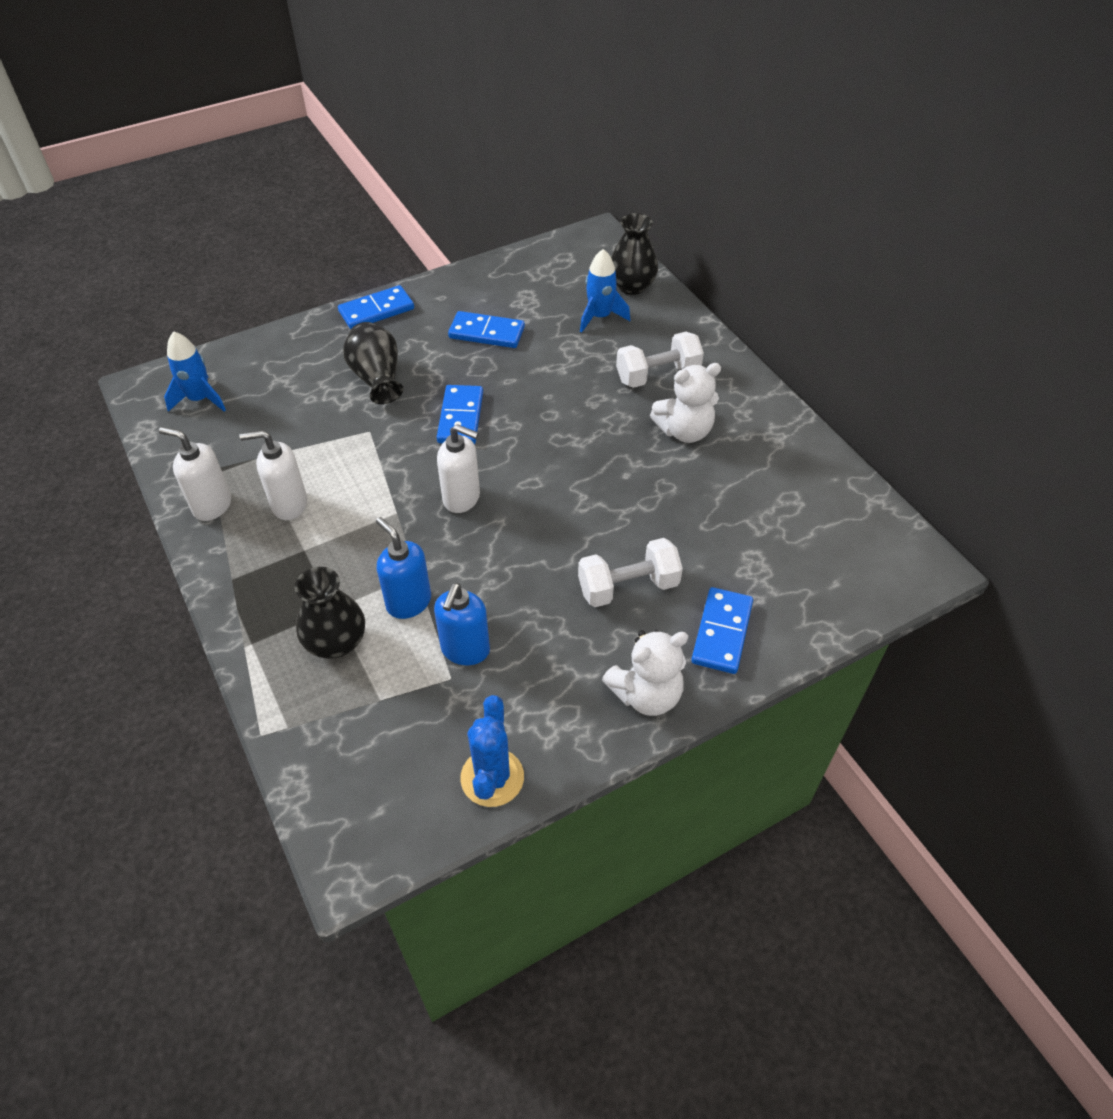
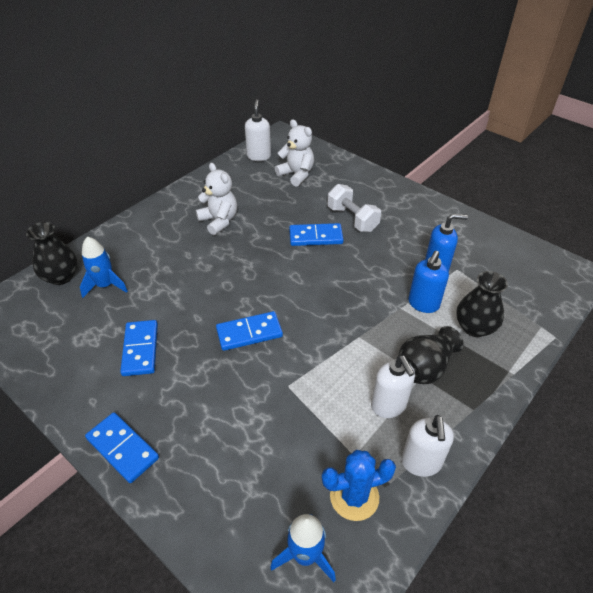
camera: 110 degrees left, 5 degrees down
(377, 378) = (222, 406): black vase -> black vase (424, 368)
(462, 498) = (327, 306): white soap dispenser -> white soap dispenser (259, 156)
(492, 777) = (495, 238): blue cactus -> blue cactus (354, 496)
(646, 694) = (412, 200): white teddy bear -> white teddy bear (296, 175)
(657, 375) = (168, 242): white dumbbell -> none
(722, 632) = (360, 184): blue domino -> blue domino (315, 237)

